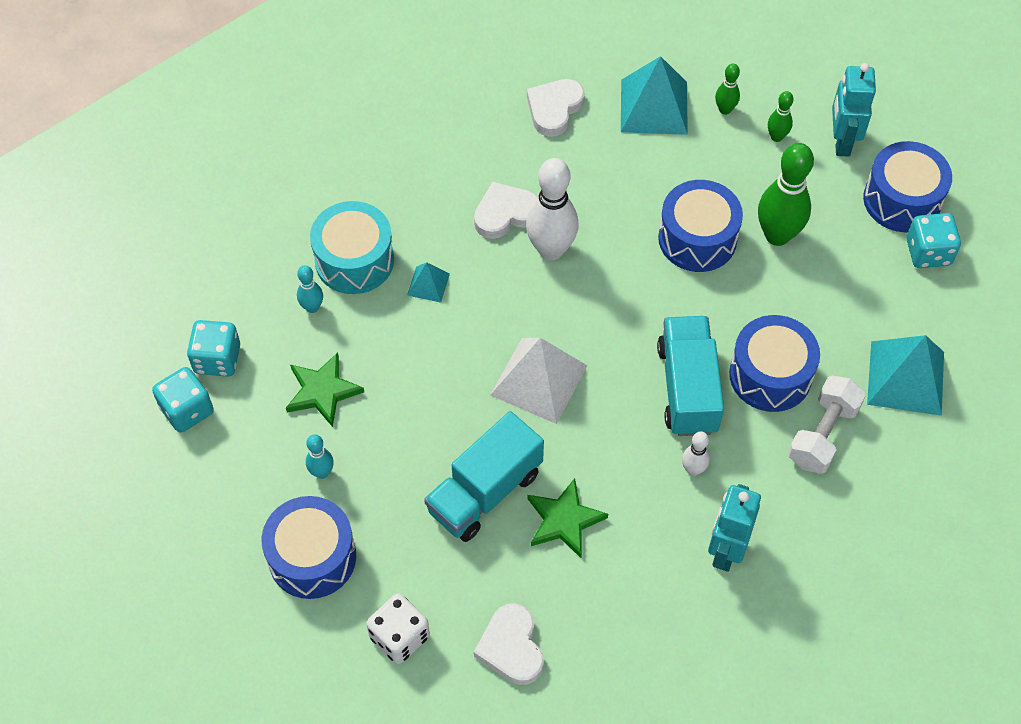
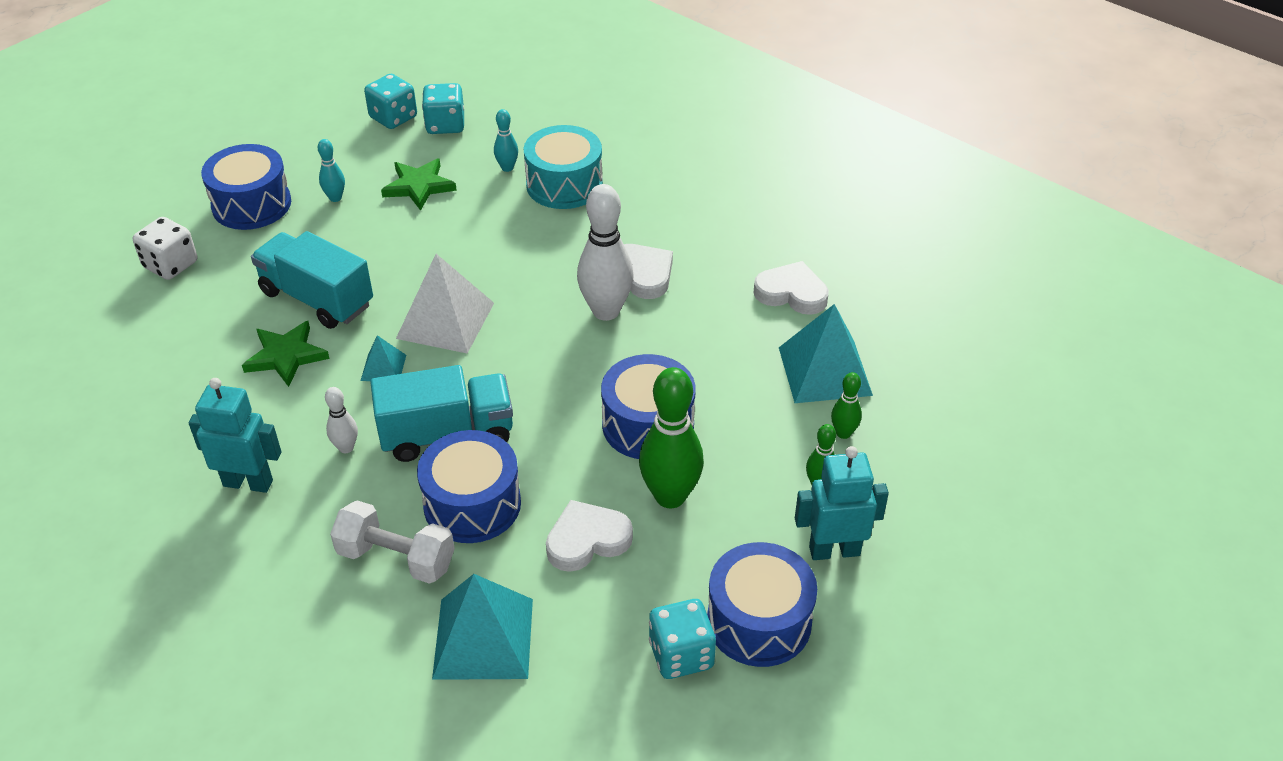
camera: 80 degrees right, 15 degrees down
(428, 284) = (546, 233): turquoise pyramid -> turquoise pyramid (383, 367)
(511, 647) = (153, 335): white heart -> white heart (587, 540)

